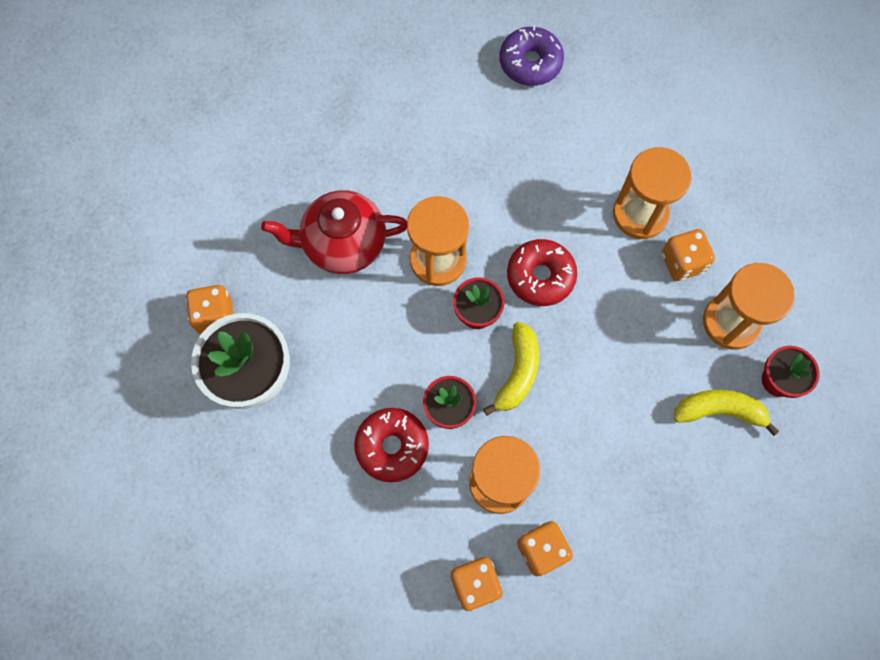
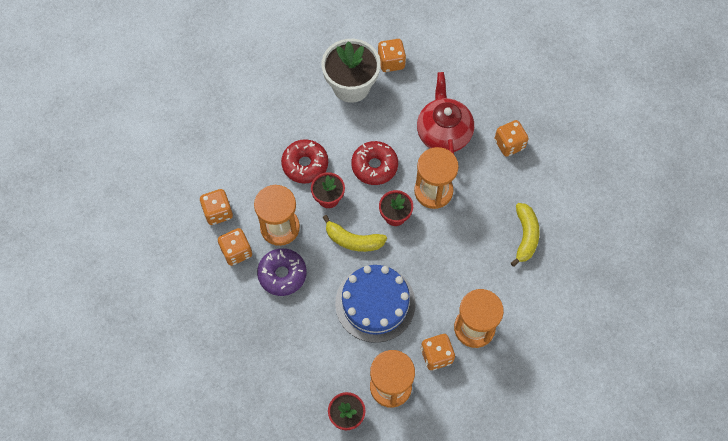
camera: 90 degrees right, 5 degrees down
(364, 157) = (509, 144): none -> orange dice
(530, 63) = (597, 255): purple donut -> purple donut (282, 274)
(540, 276) = (423, 257): red donut -> red donut (374, 166)
(613, 342) = (375, 303): none -> blue cake
(719, 411) = (325, 372): yellow banana -> yellow banana (525, 236)

